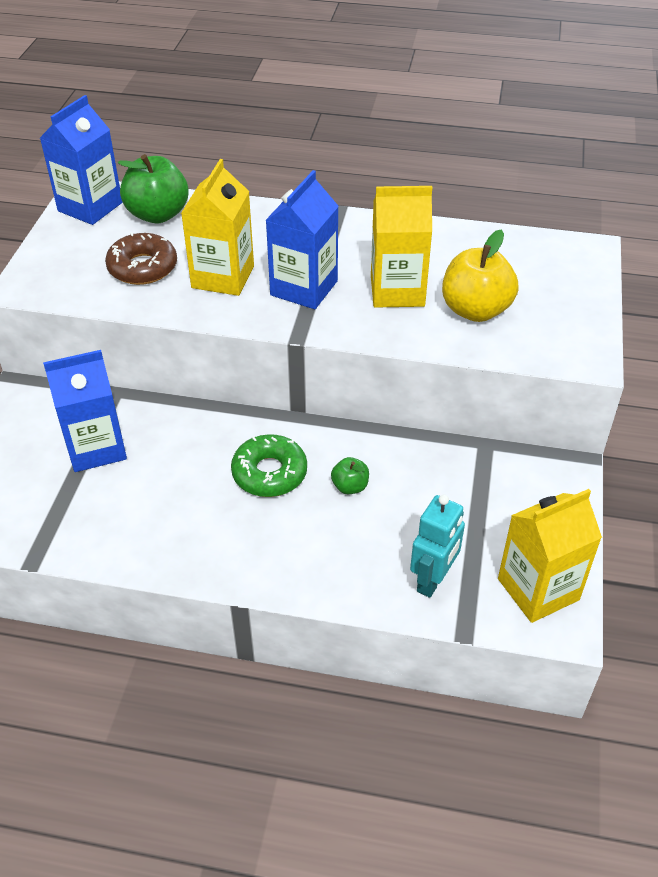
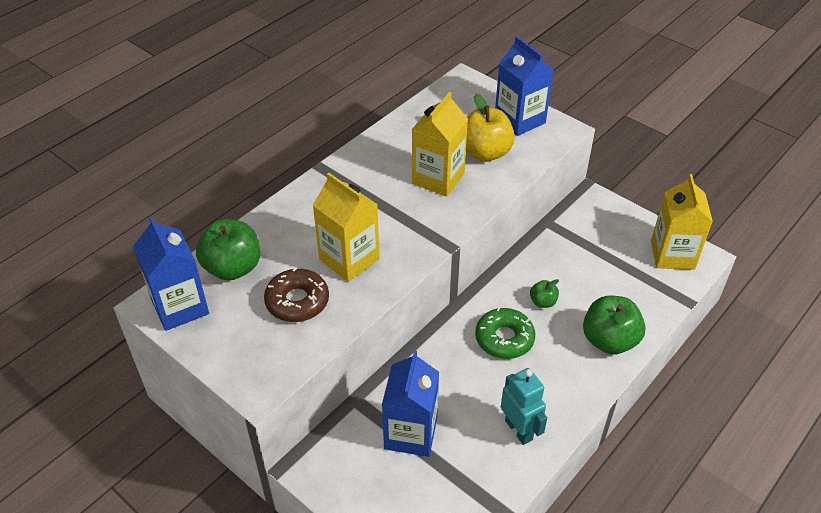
camera: 60 degrees left, 0 degrees up
(304, 288) = (398, 221): blue carton -> blue carton (519, 120)
(334, 569) = (609, 340): none -> green apple
(433, 580) = (642, 297): turquoise robot -> turquoise robot (519, 430)

